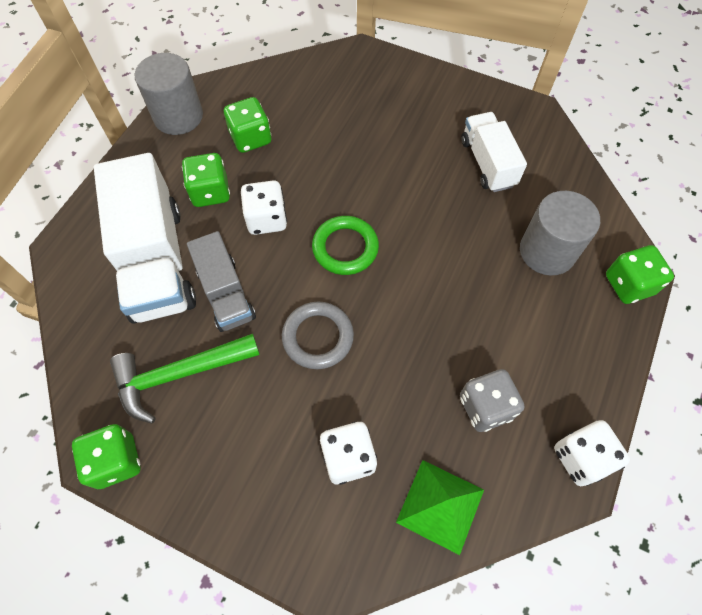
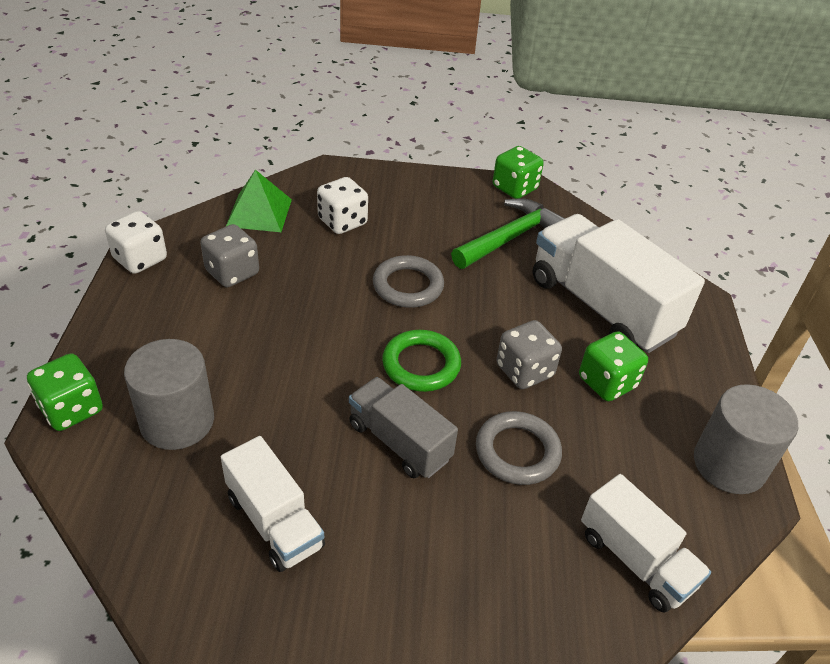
camera: 155 degrees right, 20 degrees down
(226, 294) = (515, 297): grey truck -> grey truck (399, 442)
(251, 138) = (615, 461): green dice -> none
(266, 219) = (524, 371): white dice -> grey dice
(282, 86) = (635, 559): none -> white truck
(311, 162) = (517, 452): none -> grey ring

